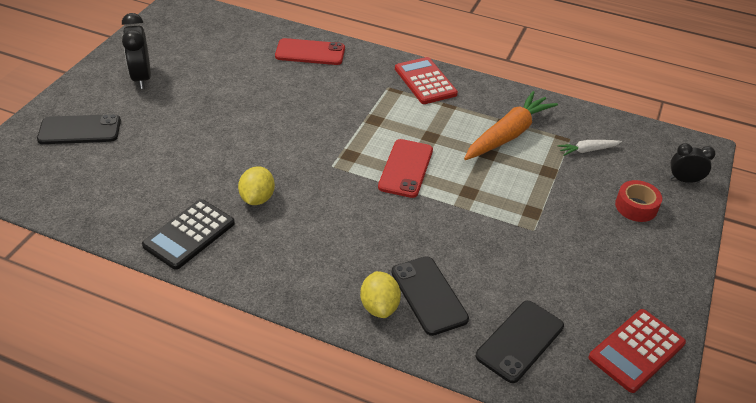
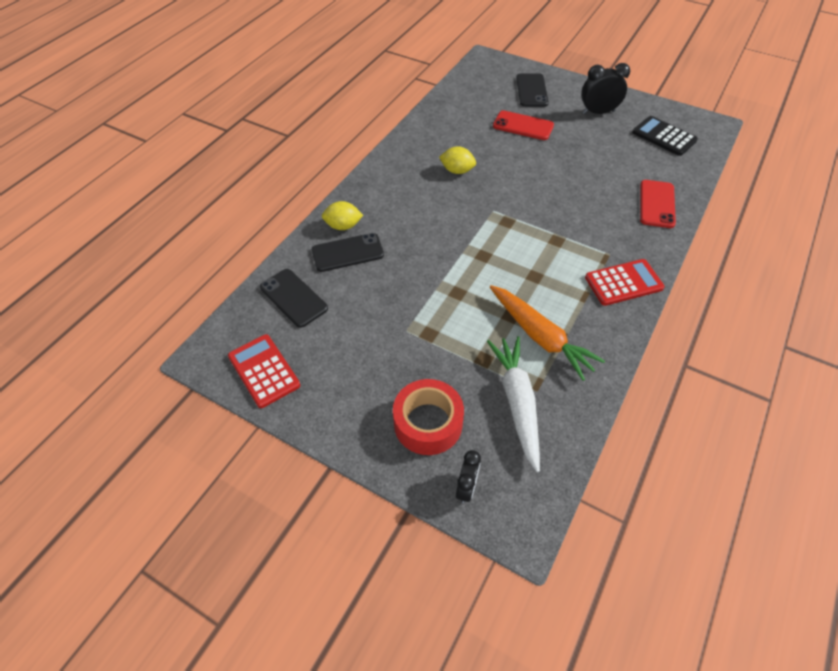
camera: 100 degrees right, 10 degrees up
(189, 234) = (424, 141): black calculator -> black calculator (664, 136)
(405, 168) = (489, 254): red phone -> red phone (523, 126)
(587, 150) = (517, 402): white carrot -> white carrot, size x2.06
(636, 207) = (428, 423): red tape -> red tape, size x1.60

